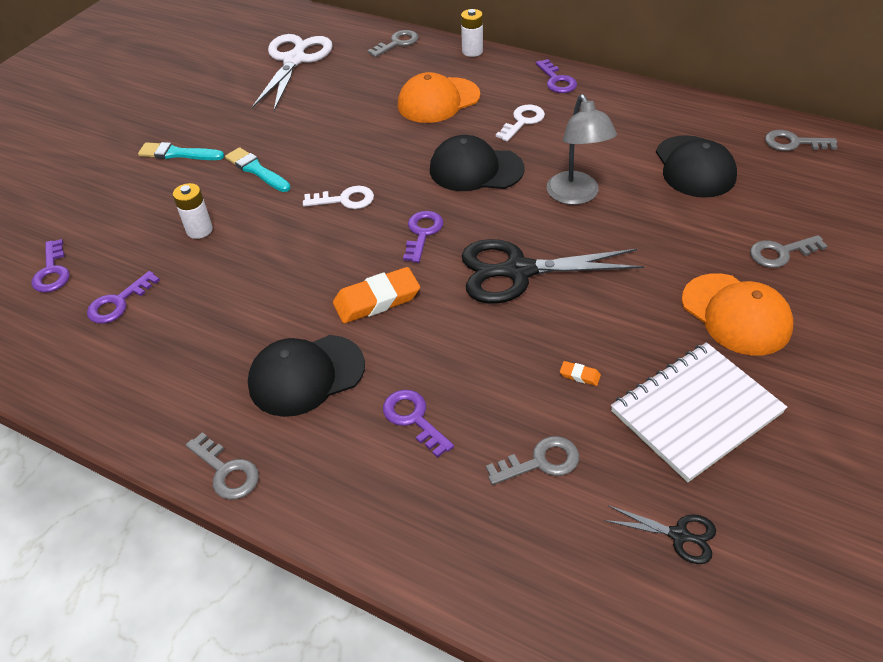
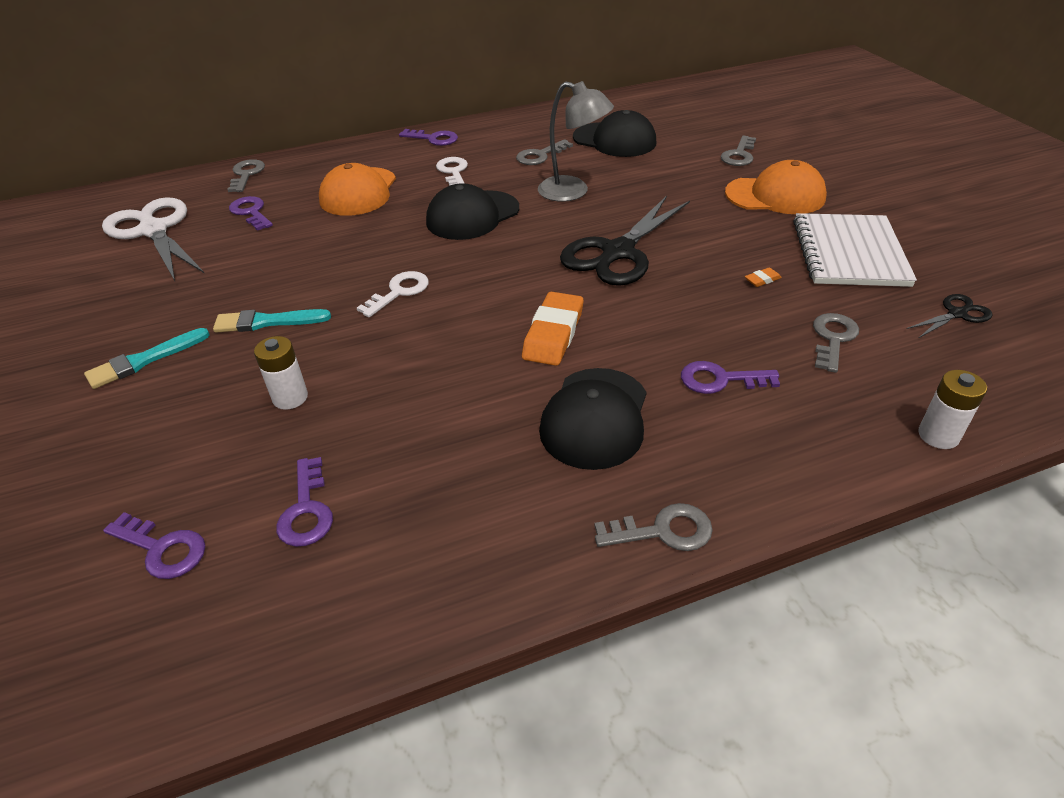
camera: 50 degrees left, 5 degrees down
(422, 233) = (507, 273): purple key -> purple key (251, 212)
(472, 51) = (329, 151): white battery -> white battery (938, 435)
(793, 143) = (645, 103): grey key -> grey key (540, 155)

